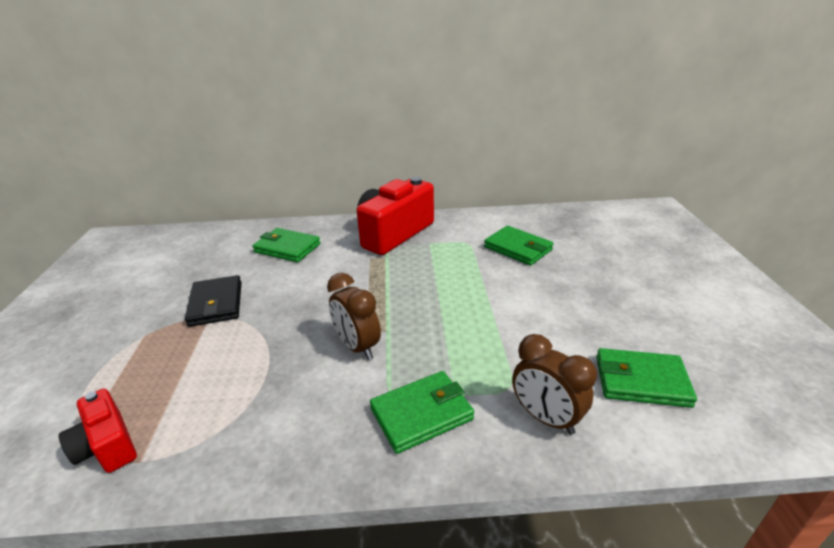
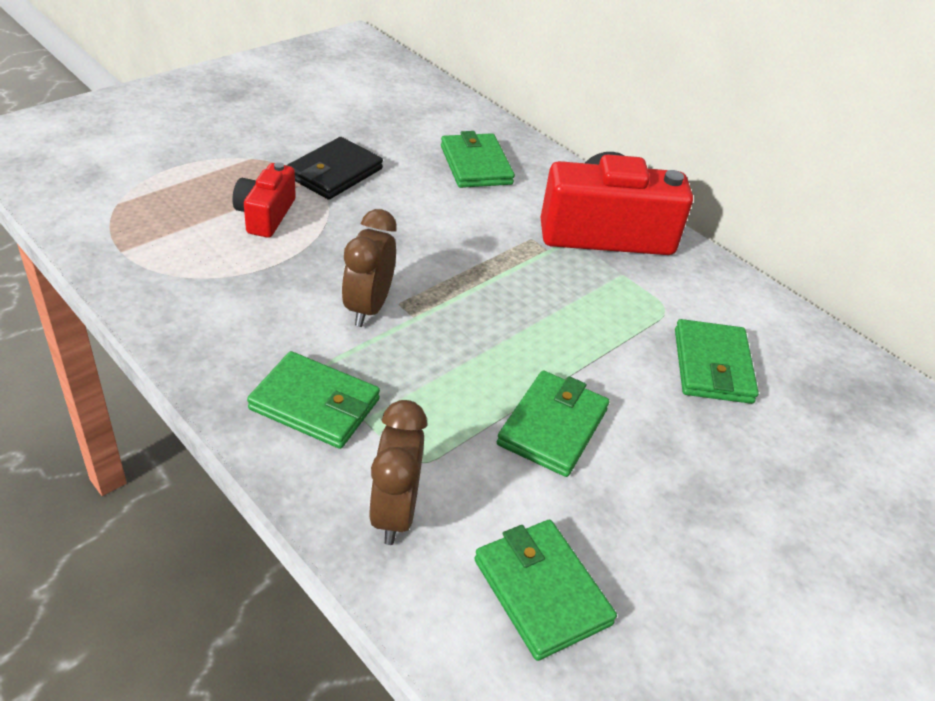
camera: 45 degrees right, 10 degrees up
(107, 446) = (121, 223): red camera -> red camera (265, 215)
(520, 318) = (552, 427): none -> green wallet

